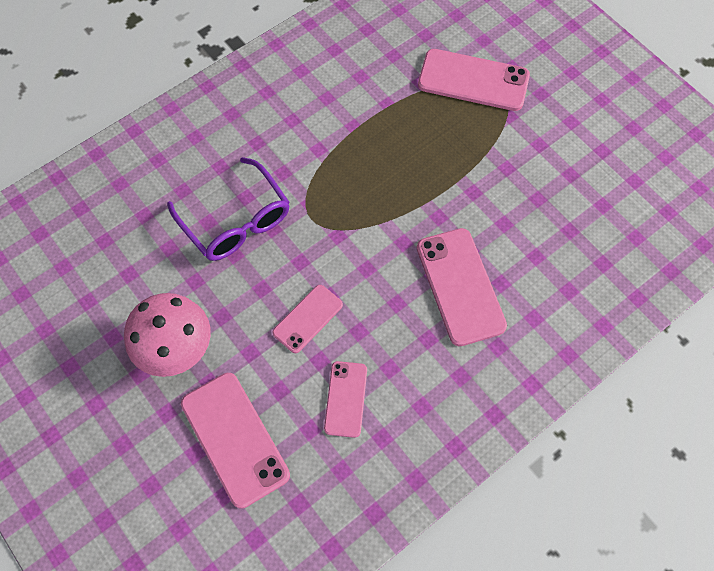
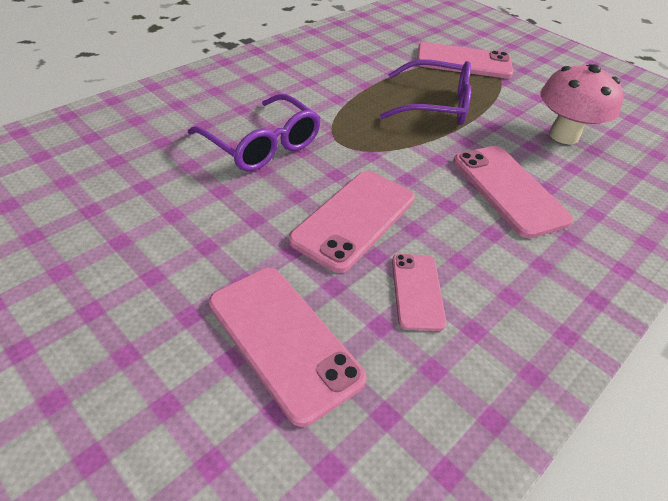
camera: 10 degrees left, 20 degrees down
(176, 349) = (201, 250): pink mushroom -> pink mushroom (563, 135)
(308, 318) = (354, 219): pink phone -> pink phone, size x1.68
(420, 159) = (435, 105): none -> purple glasses

